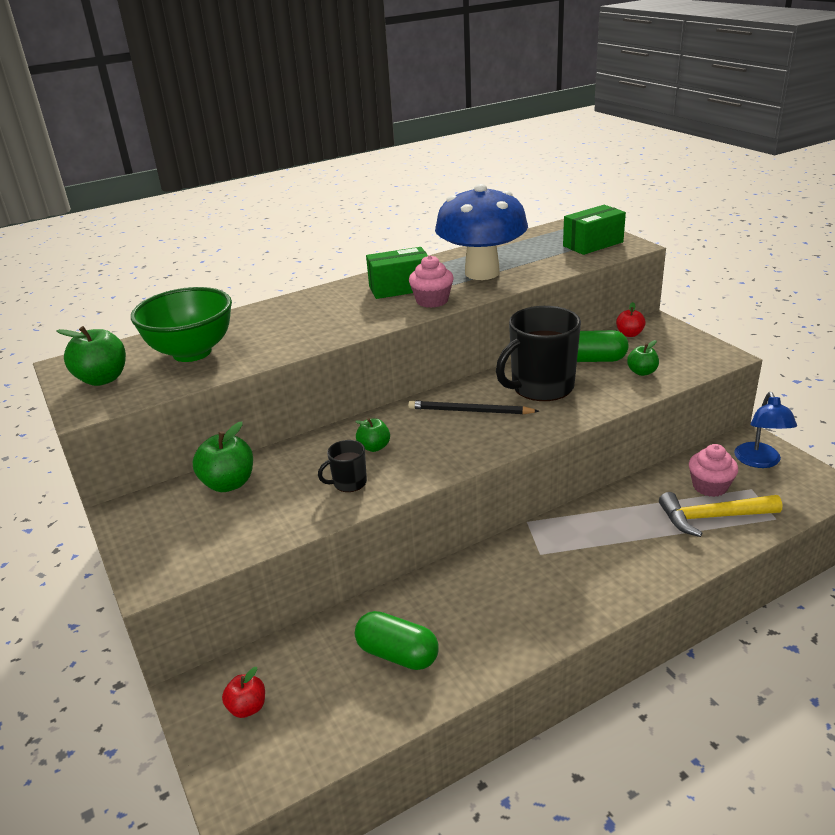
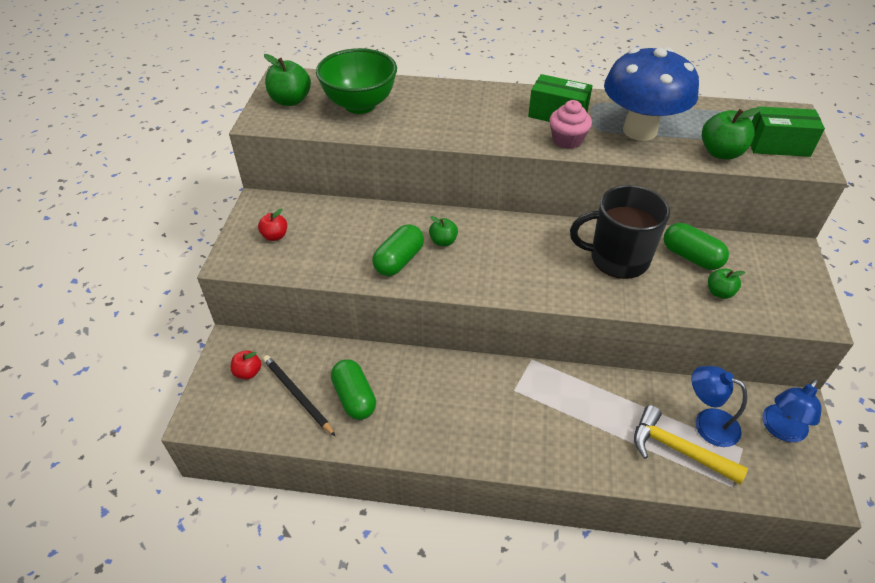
camera: 35 degrees right, 15 degrees up
(228, 483) = (331, 217): green apple -> green apple (721, 153)
(349, 483) = (399, 260): black mug -> green capsule
(469, 411) = (539, 249): black pencil -> black pencil (297, 395)
(629, 334) = (754, 249): red apple -> red apple (275, 236)
(709, 486) = (707, 423): pink cupcake -> blue lamp

